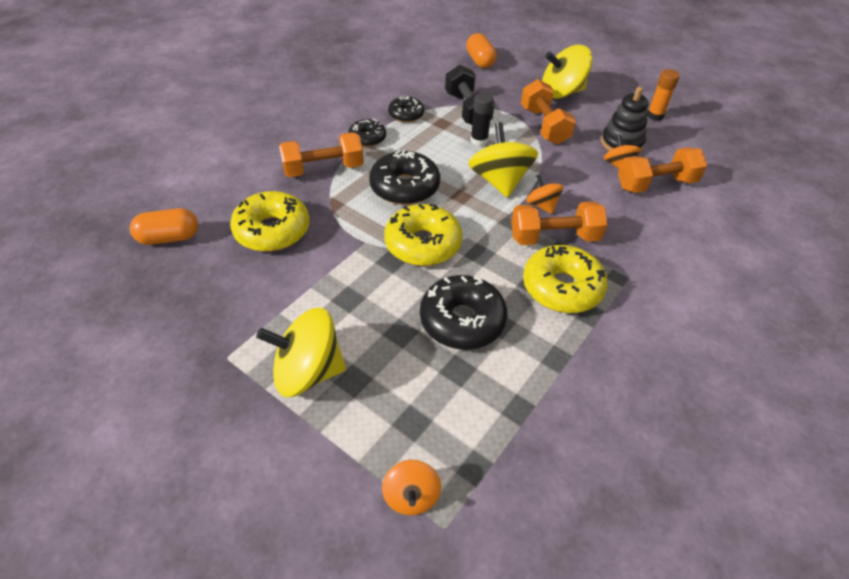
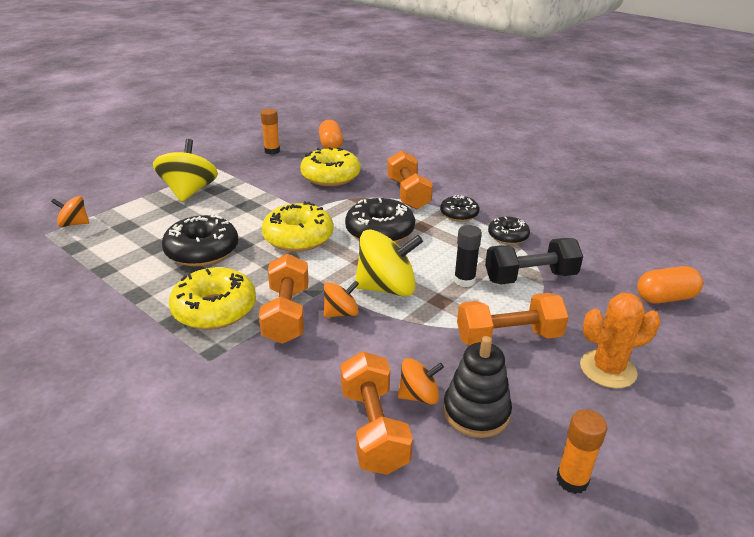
camera: 95 degrees right, 15 degrees down
(176, 299) = (272, 151): none -> orange glue stick
(561, 92) = (608, 369): yellow spinning top -> orange cactus

